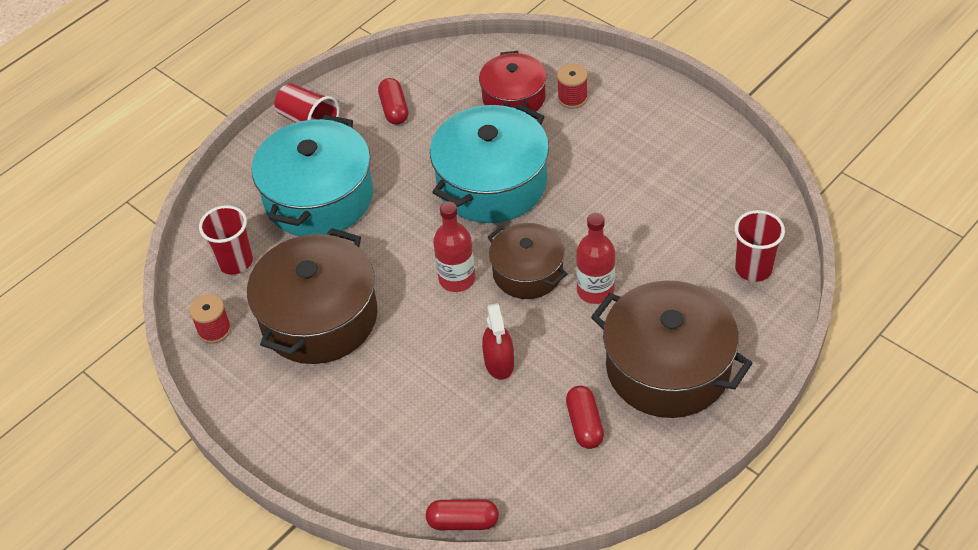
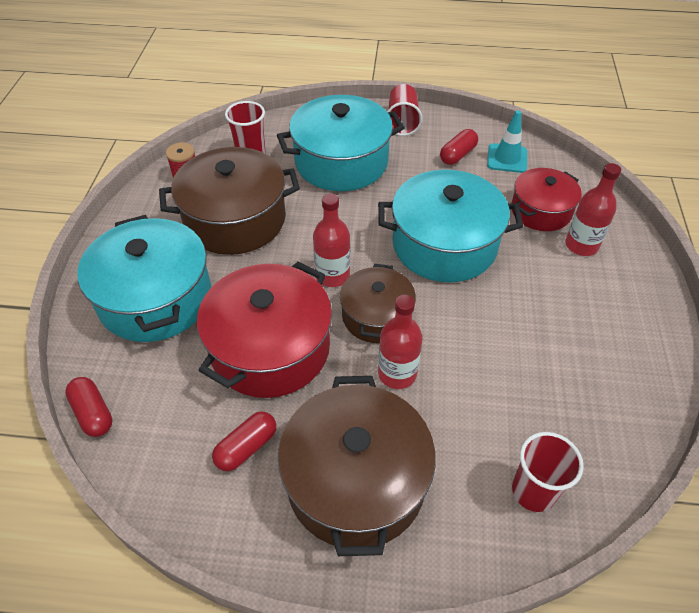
camera: 50 degrees right, 0 degrees up
(367, 424) = (155, 298): none -> turquoise pot
(432, 79) = (507, 158): none -> turquoise traffic cone
(499, 362) = (270, 348): red spray bottle -> red pot
(572, 98) = (581, 245): red spool -> red bottle

